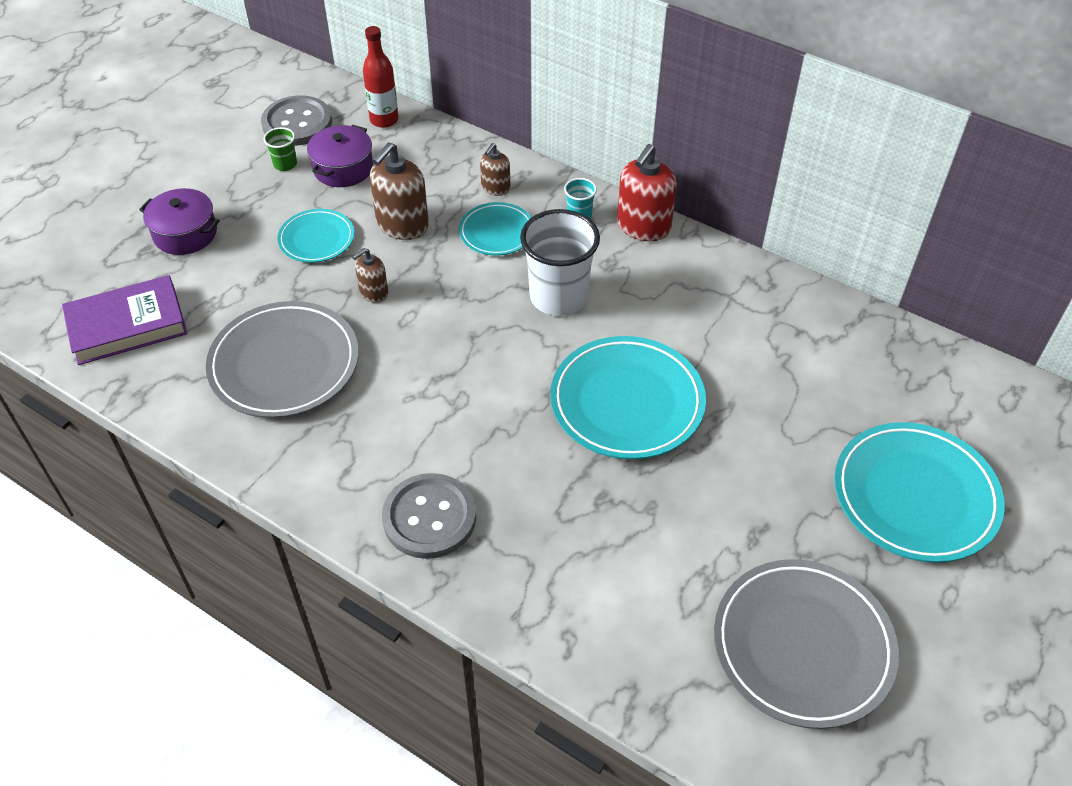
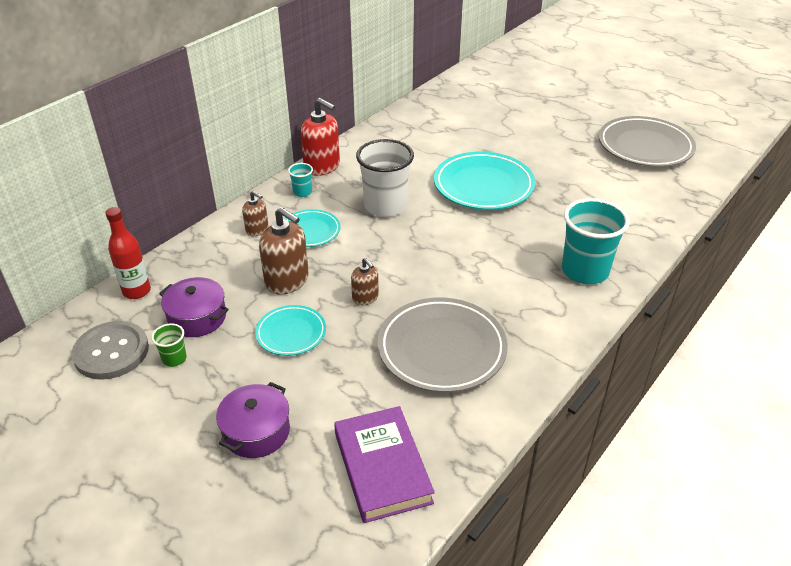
camera: 85 degrees left, 10 degrees down
(429, 517) = (585, 271): grey button -> turquoise cup
(915, 496) = (547, 104): turquoise plate -> none

